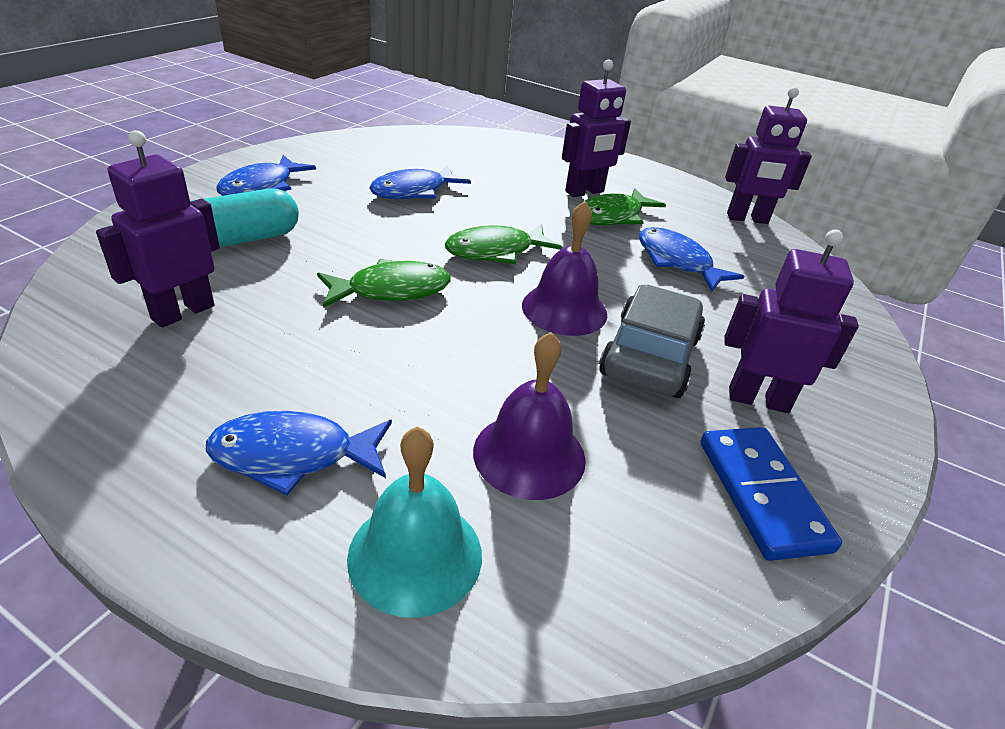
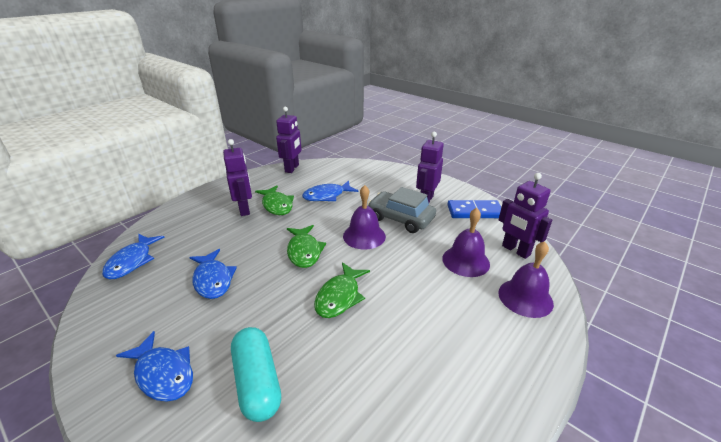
camera: 75 degrees left, 5 degrees down
(182, 312) = (354, 406): purple robot -> purple robot (515, 250)
(293, 455) = (480, 337): blue fish -> blue fish (132, 261)
(391, 290) = (339, 296): green fish -> green fish turned 150 degrees counterclockwise
(415, 555) = (525, 297): turquoise bell -> purple bell

